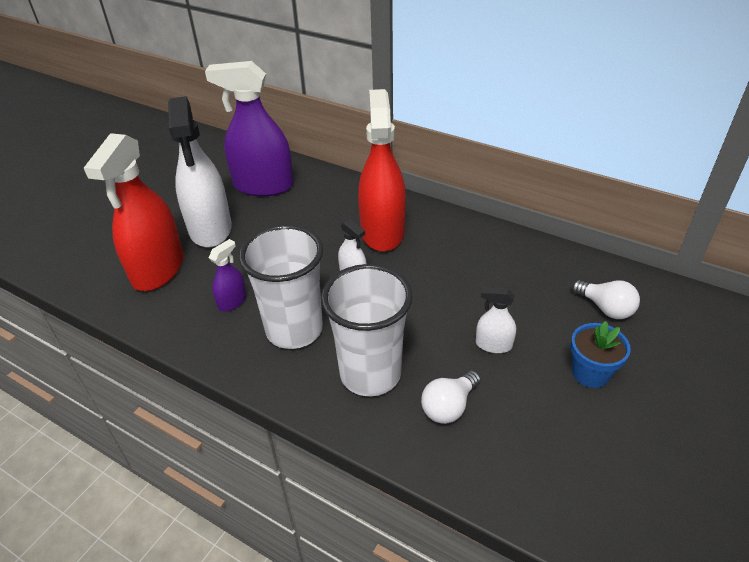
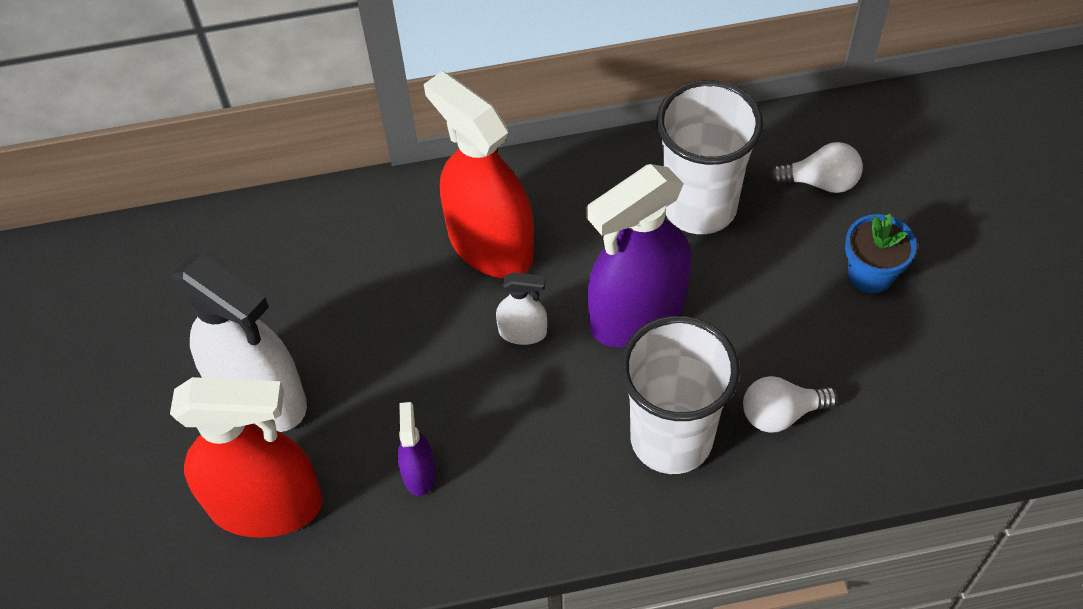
camera: 40 degrees left, 15 degrees up
(158, 269) = (266, 504): red spray bottle -> red spray bottle turned 60 degrees counterclockwise
(263, 186) = (250, 279): purple spray bottle -> purple spray bottle (637, 313)
(294, 330) = (534, 451): white cup -> white cup (699, 207)
(449, 406) = (781, 413): white light bulb -> white light bulb turned 75 degrees clockwise
(493, 345) = (756, 309): white spray bottle -> none

